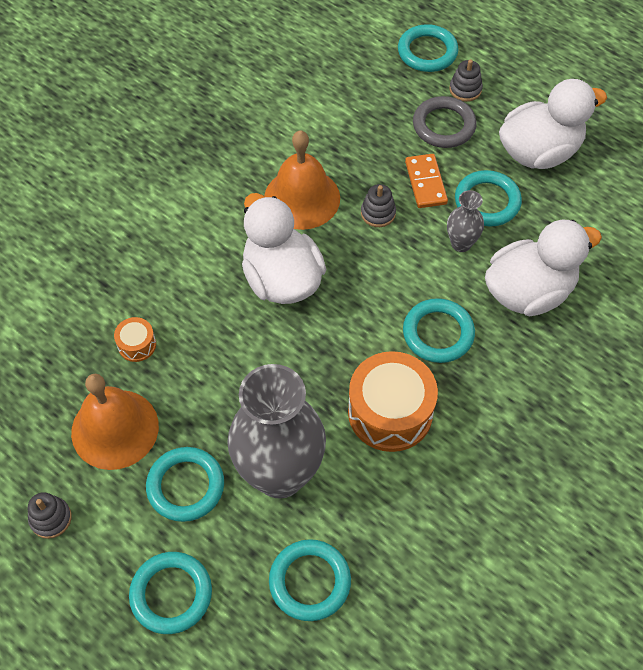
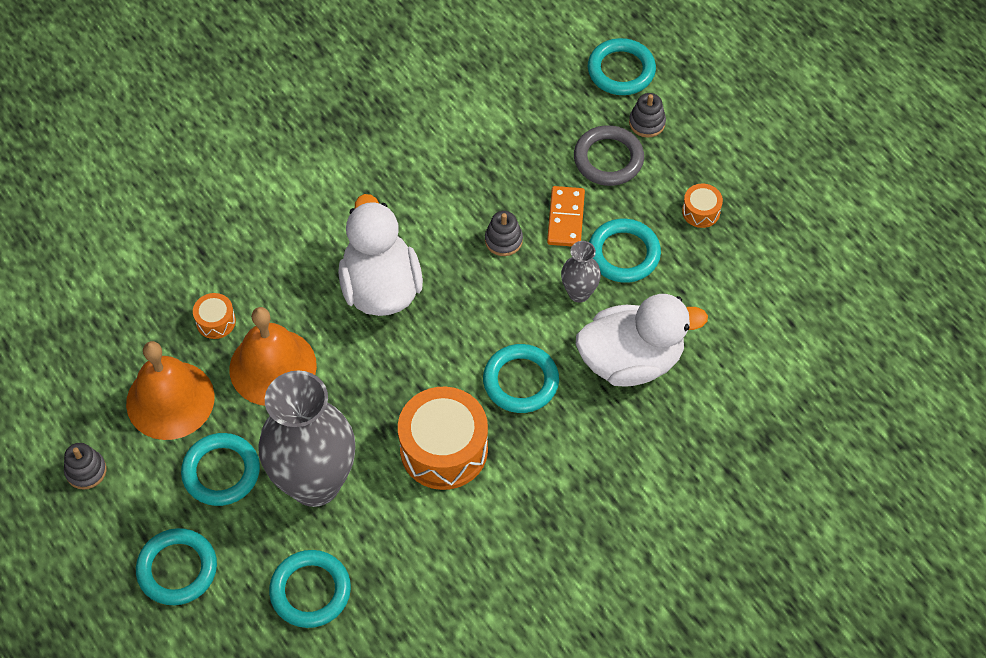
camera: 15 degrees right, 0 degrees up
(302, 198) = (430, 206): orange bell -> orange bell (273, 367)
(539, 152) = (701, 211): white duck -> orange drum

